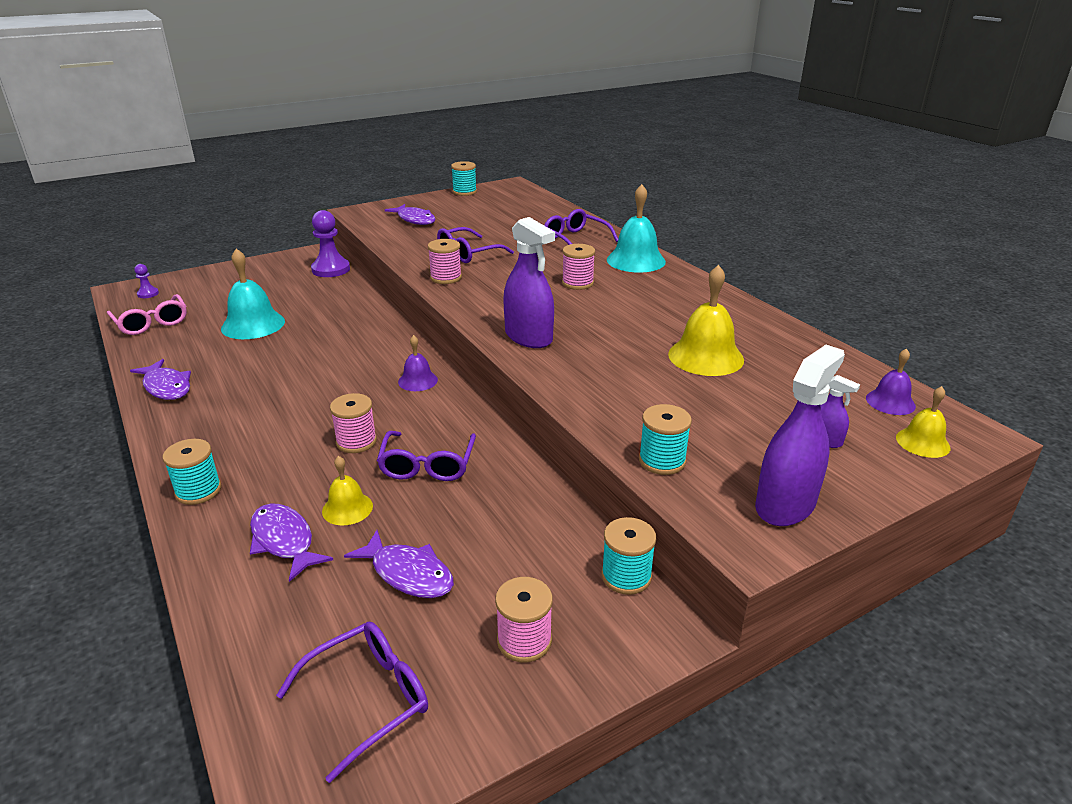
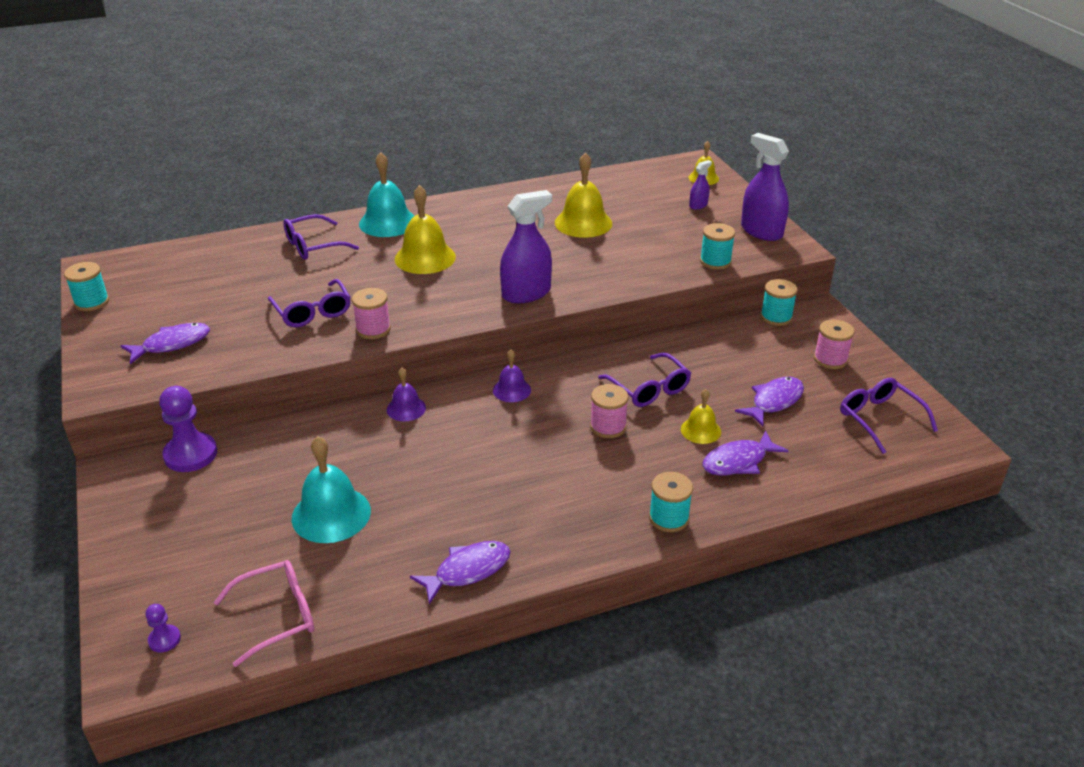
camera: 80 degrees left, 5 degrees up
(427, 465) = (649, 389): purple glasses -> purple glasses turned 45 degrees clockwise
(577, 283) = (425, 258): pink spool -> yellow bell
(890, 402) = (658, 175): purple bell -> purple bell (406, 408)

